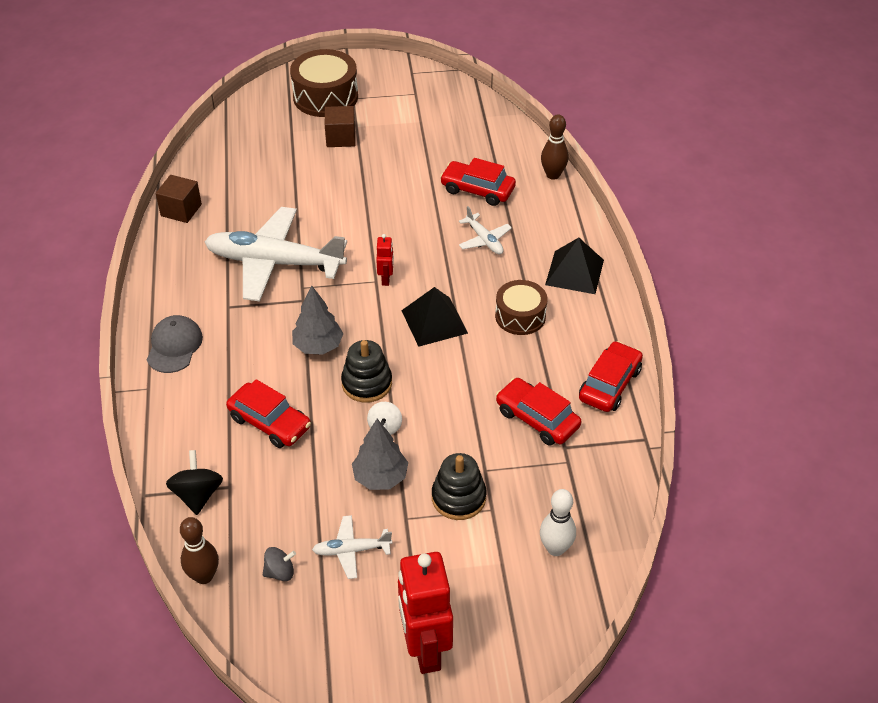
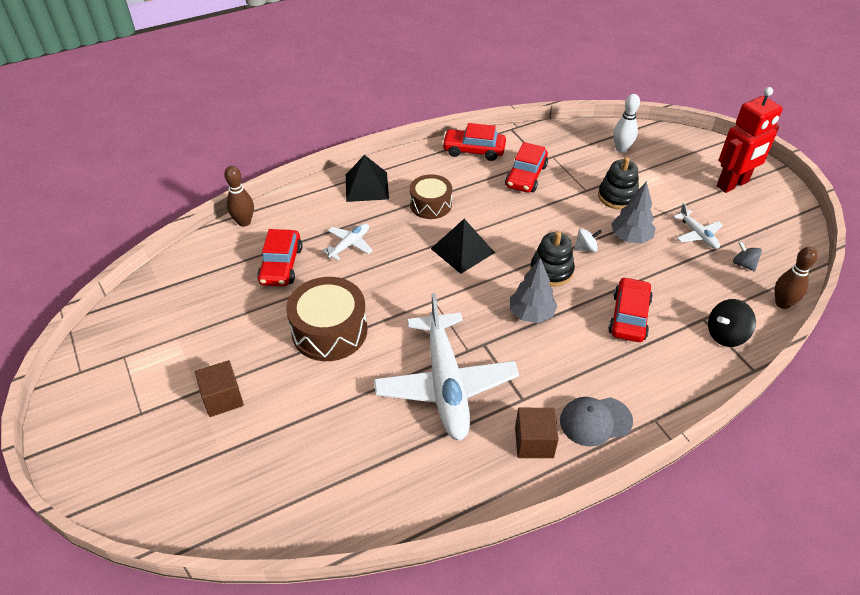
camera: 110 degrees left, 0 degrees up
(181, 210) = (401, 509): brown cube -> brown cube (534, 442)
(325, 97) = (141, 442): brown drum -> brown drum (329, 331)
(386, 279) = (428, 294): red robot -> none

